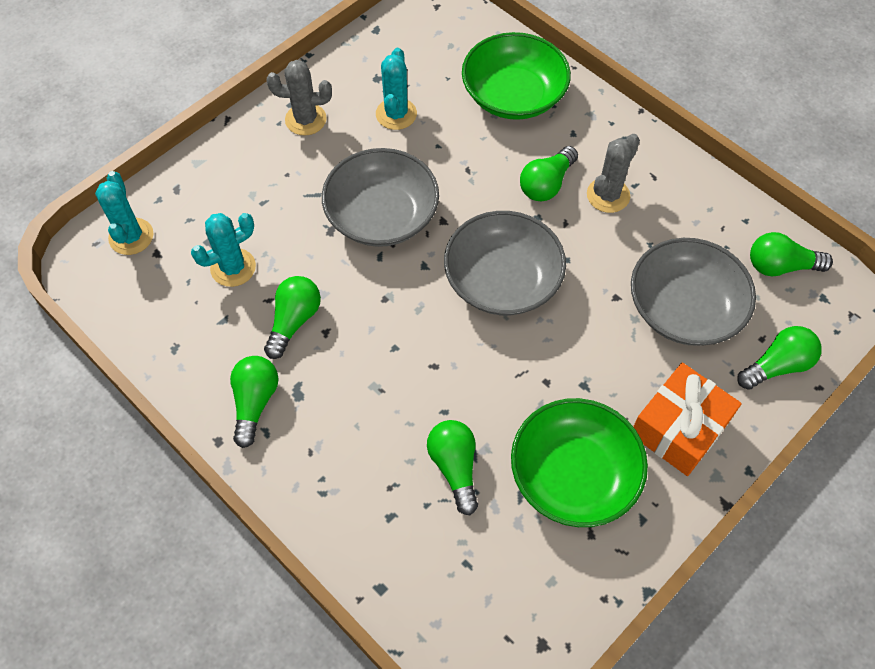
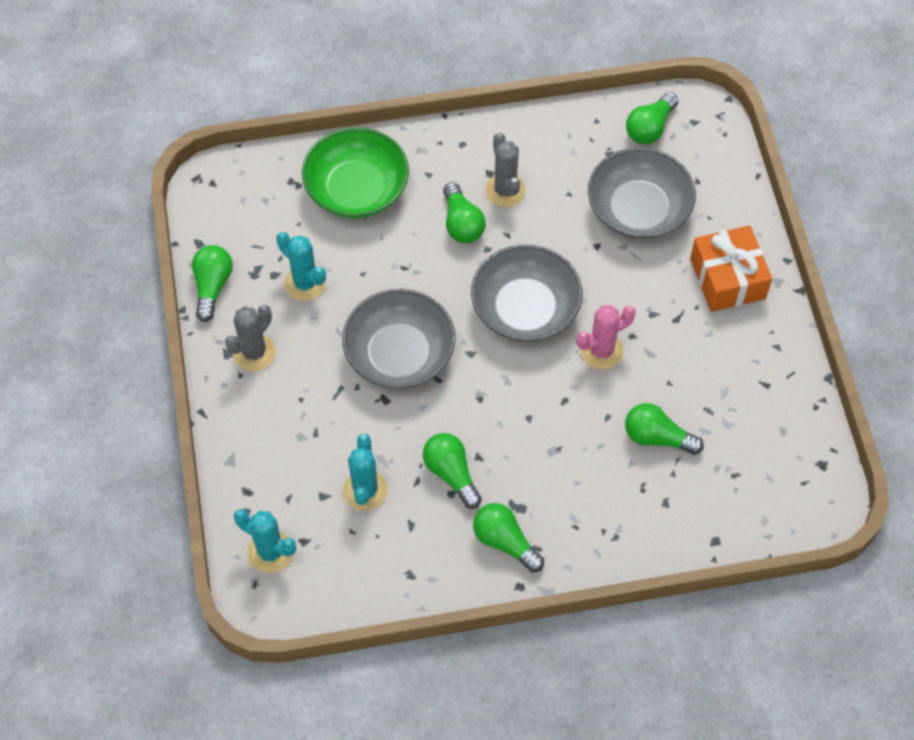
camera: 55 degrees left, 0 degrees up
(509, 366) = (601, 351): none -> pink cactus
(573, 474) = (716, 366): green bowl -> none
(777, 365) = (724, 187): green light bulb -> green light bulb (212, 286)

